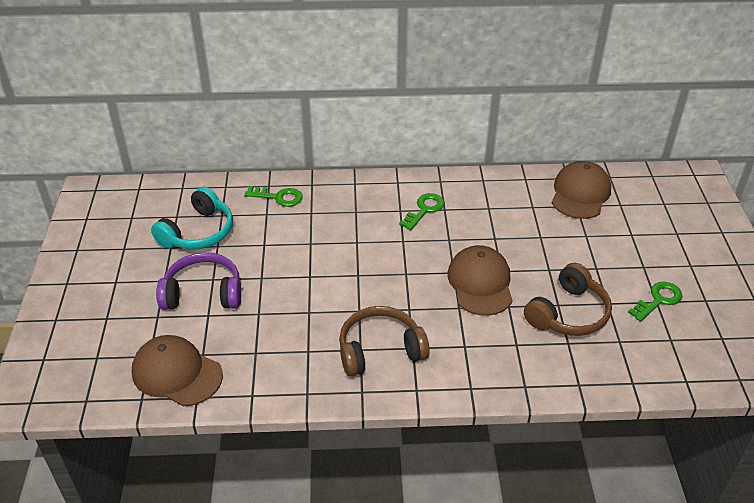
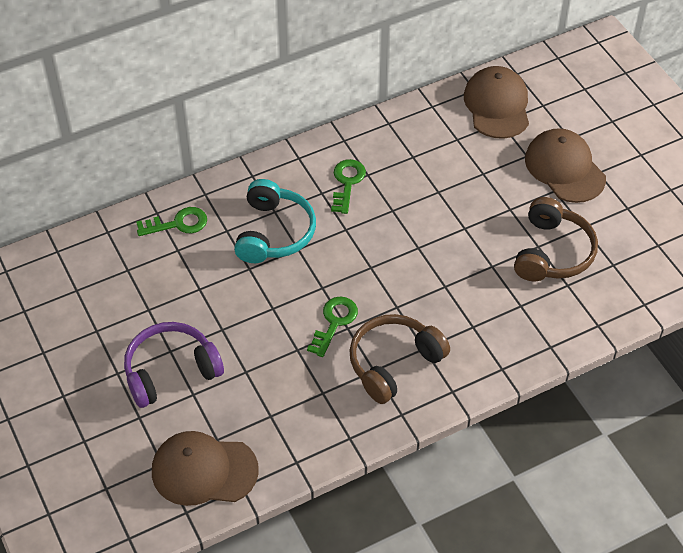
camera: 25 degrees left, 10 degrees up
(198, 232) = (116, 301): turquoise headphones -> turquoise headphones (274, 232)
(480, 283) = (451, 250): brown cap -> brown cap (564, 168)
(658, 300) = (628, 206): green key -> green key (334, 323)

